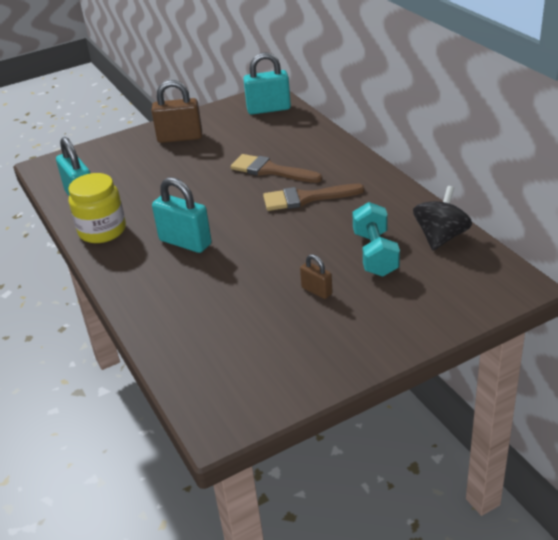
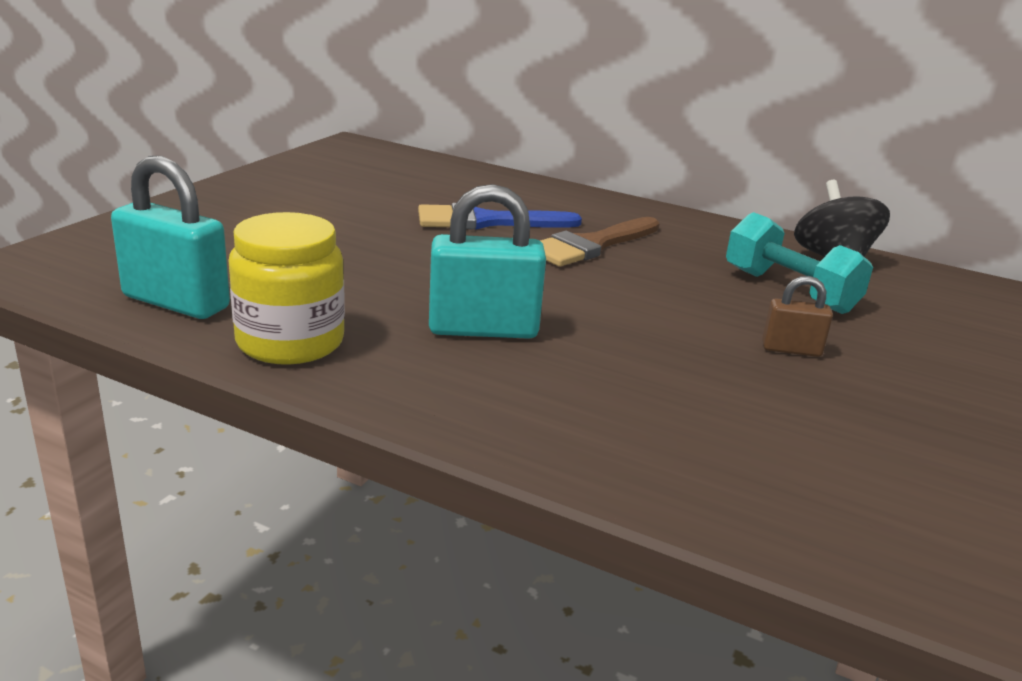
camera: 40 degrees left, 10 degrees down
(180, 138) = (270, 200): brown padlock -> none
(268, 109) = (377, 158): turquoise padlock -> none
(270, 170) = (487, 221): brown brush -> blue brush

